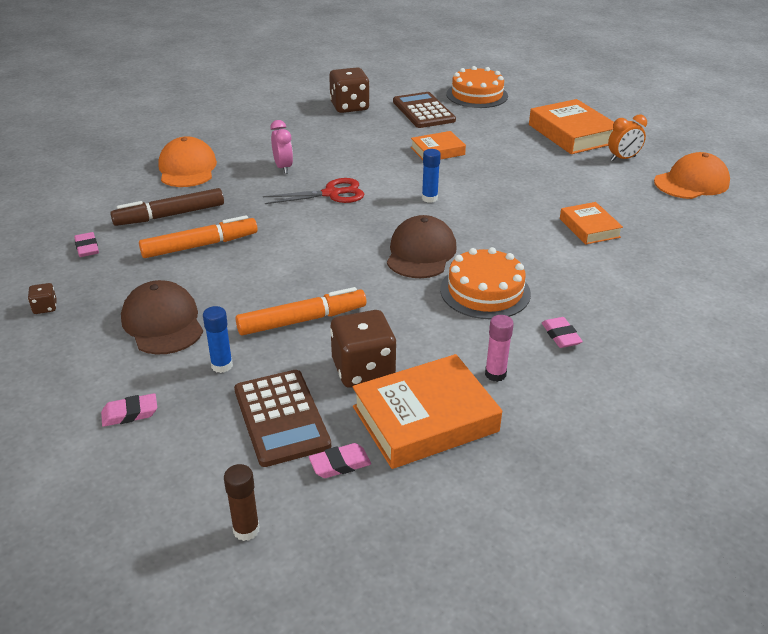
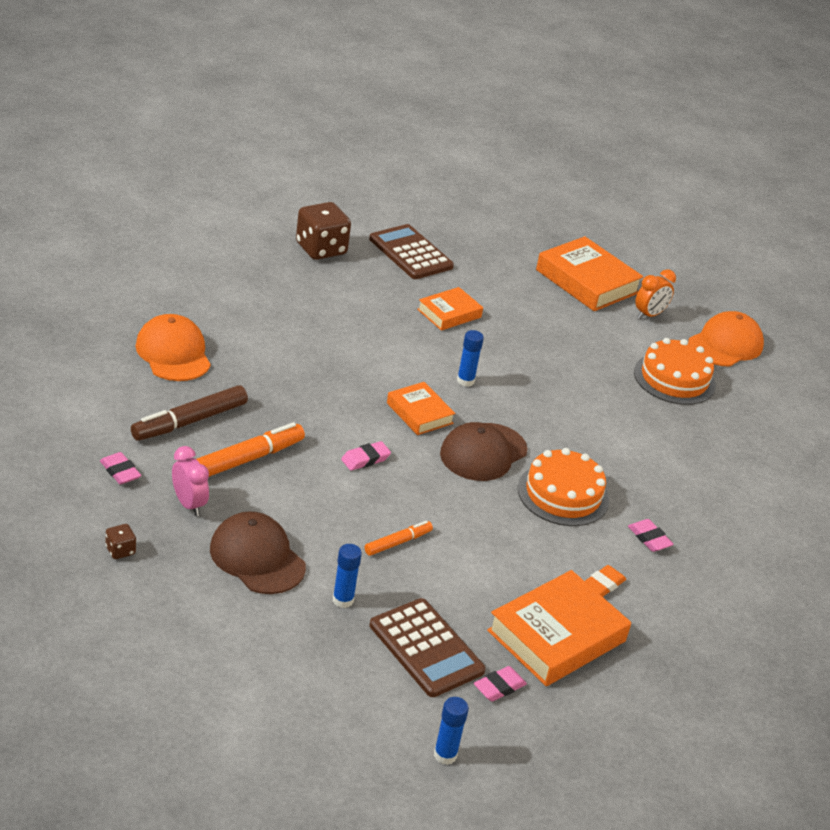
camera: 20 degrees left, 0 degrees up
(130, 413) = (280, 659): pink eraser -> pink eraser (365, 459)
(246, 530) = (445, 755): brown glue stick -> blue glue stick
(283, 167) = (285, 346): pink clock -> pink clock (189, 504)
(302, 320) = (398, 542): orange marker -> orange marker, size x0.57
(331, 194) = (357, 381): red scissors -> none
(363, 370) = (480, 592): brown dice -> none
(421, 253) = (483, 452): brown cap -> brown cap turned 135 degrees counterclockwise
(477, 95) = (463, 225): orange cake -> orange cake (674, 379)
(495, 374) = (603, 584): pink glue stick -> orange eraser
(589, 228) = (640, 410): orange book -> orange book (419, 413)

